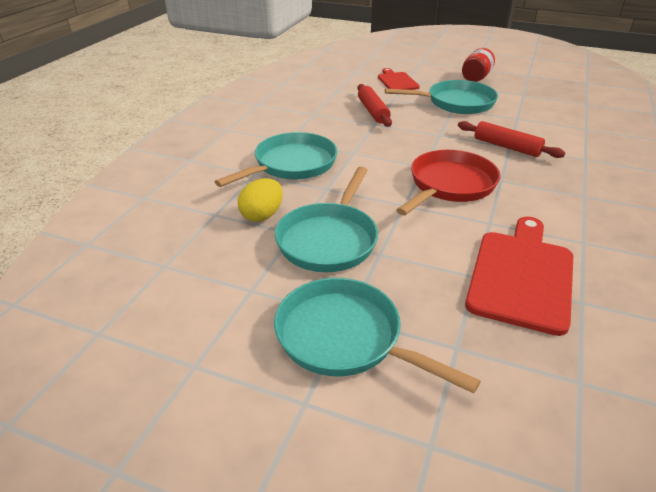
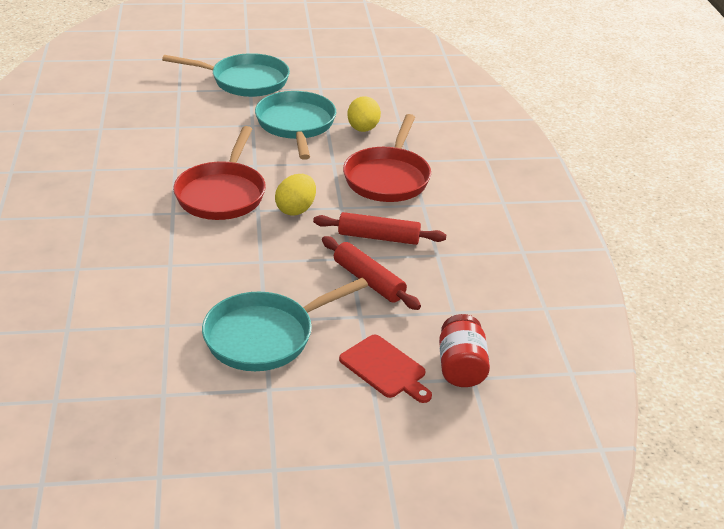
camera: 150 degrees right, 0 degrees up
(291, 165) = (388, 177): turquoise pan -> red pan
(391, 159) = (296, 209): none -> yellow egg
(476, 78) = (258, 428): red jar -> red jar (461, 367)
(507, 147) = (173, 262): red rolling pin -> red rolling pin (378, 237)
(521, 276) = (144, 134): red cutting board -> none

